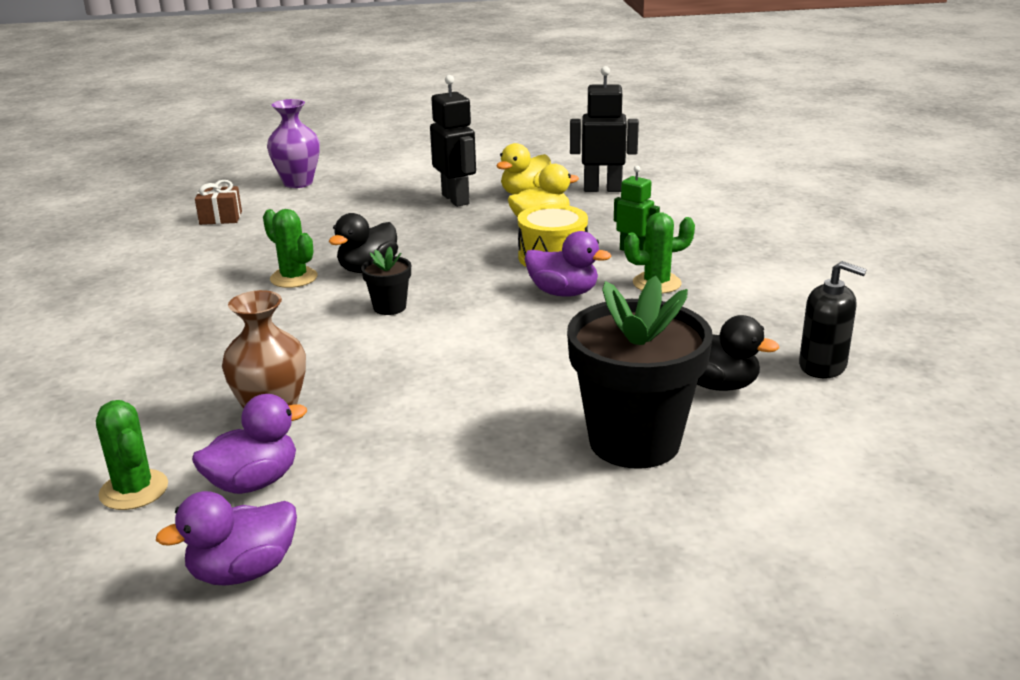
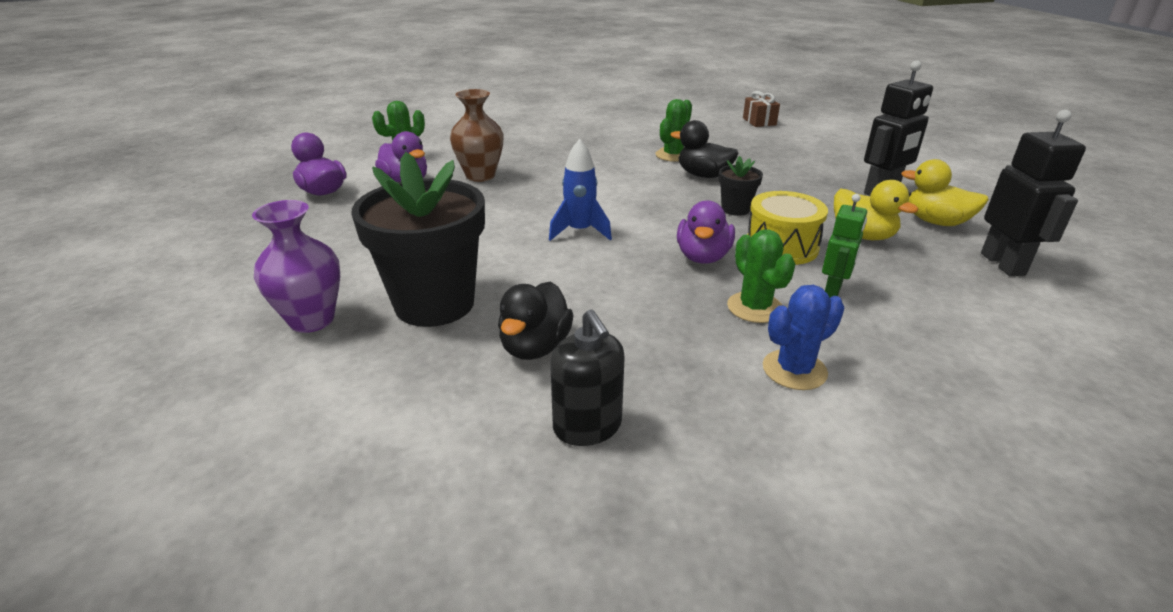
camera: 80 degrees right, 5 degrees up
(298, 183) = (851, 133): purple vase -> purple vase (312, 320)
(389, 307) = (640, 190): black flower pot -> black flower pot (735, 209)
(486, 350) = (580, 231): none -> blue rocket
(744, 282) = (794, 370): none -> blue cactus
(822, 366) = (587, 426): black soap dispenser -> black soap dispenser turned 45 degrees counterclockwise

